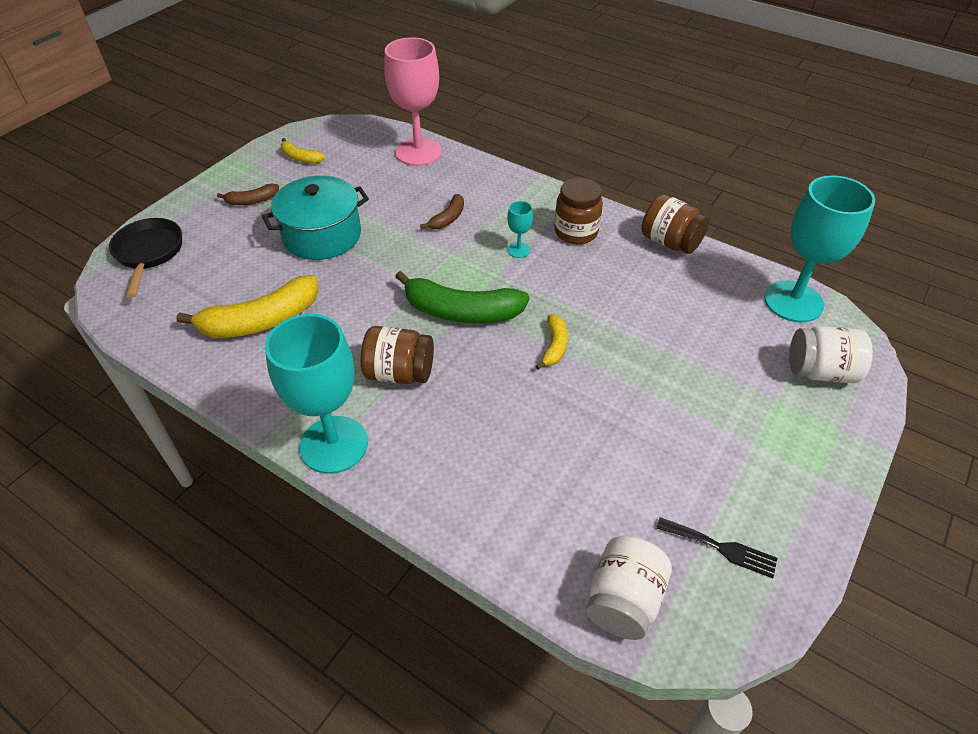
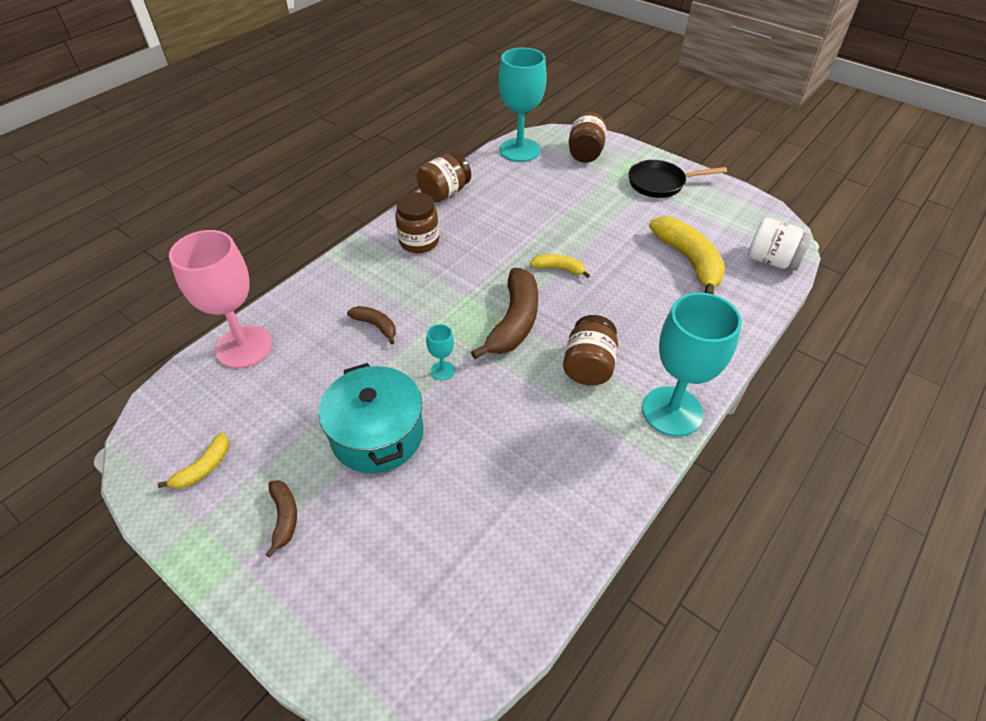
camera: 85 degrees left, 0 degrees up
(149, 253) = (368, 638): black pan -> black pan (660, 183)
(261, 321) = (514, 484): yellow banana -> yellow banana (689, 261)
(461, 311) = (514, 322): green banana -> brown banana
(518, 250) = (436, 279): turquoise goblet -> turquoise goblet (442, 370)
(721, 548) = (726, 217): black fork -> none
(820, 371) = (585, 153): white jar -> brown jar

